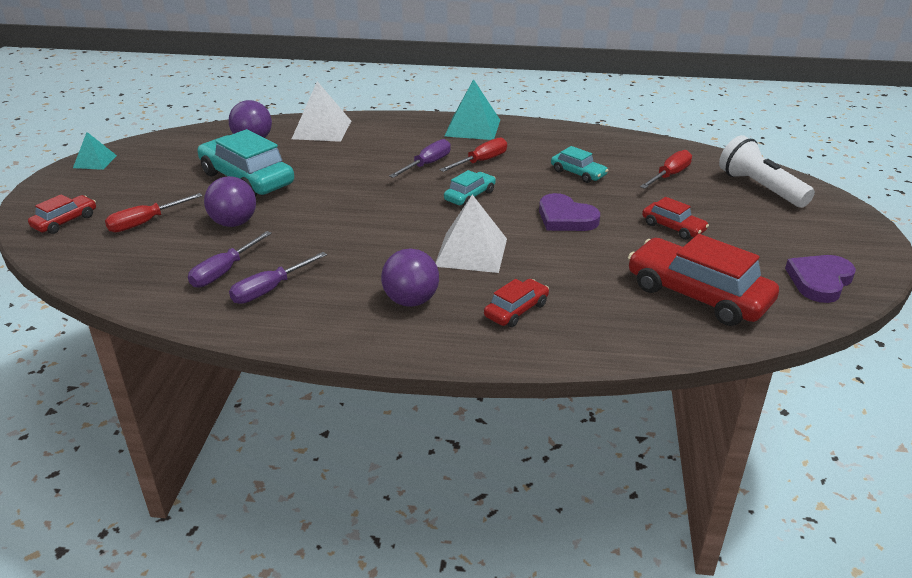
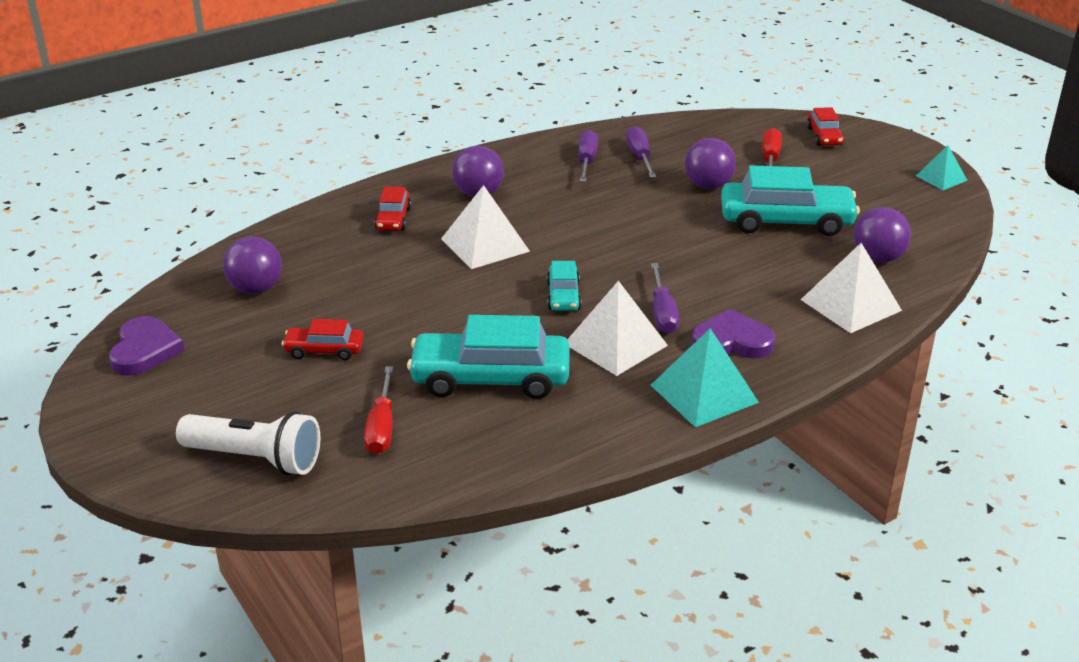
camera: 140 degrees right, 0 degrees up
(481, 161) = (615, 344): red screwdriver -> white pyramid
(565, 218) = (441, 313): purple heart -> purple heart (732, 341)
(578, 173) = (490, 378): turquoise car -> turquoise car, size x1.97
(697, 295) = (256, 289): red car -> purple ball

